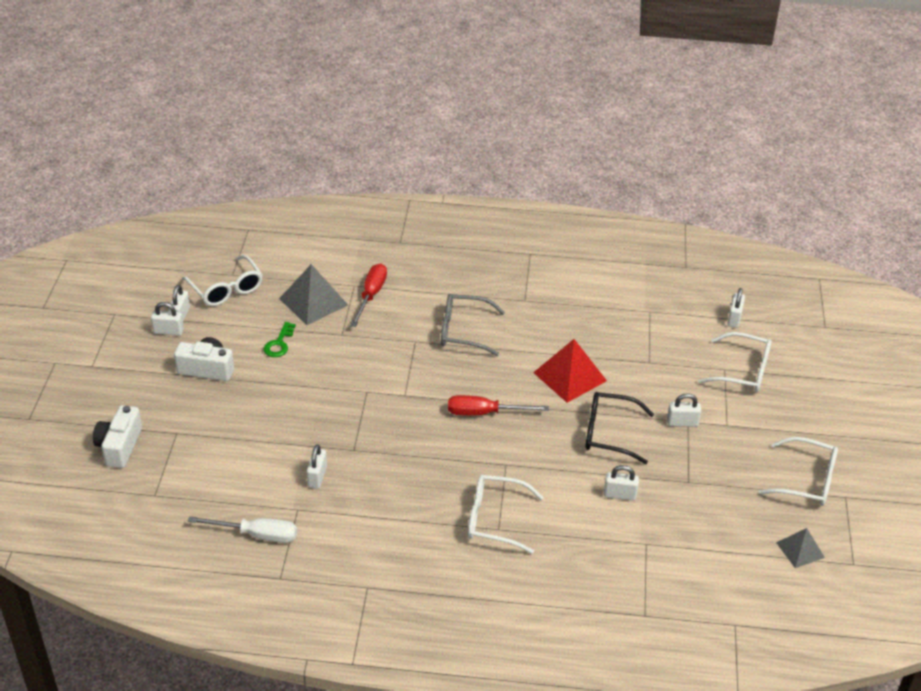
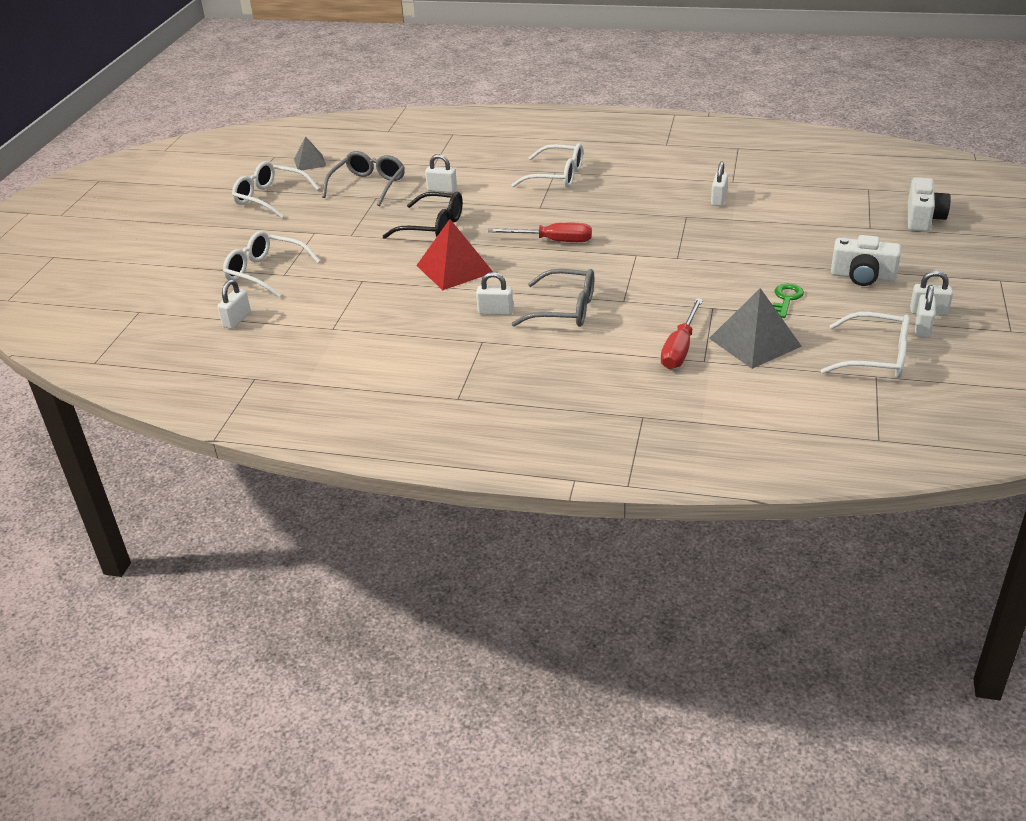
camera: 170 degrees left, 5 degrees down
(226, 289) = (876, 357): white glasses -> white glasses turned 135 degrees clockwise
(256, 535) = (764, 168): white screwdriver -> none
(682, 423) = (357, 234): white padlock -> white padlock (495, 312)
(706, 502) = (368, 185): none -> grey glasses

